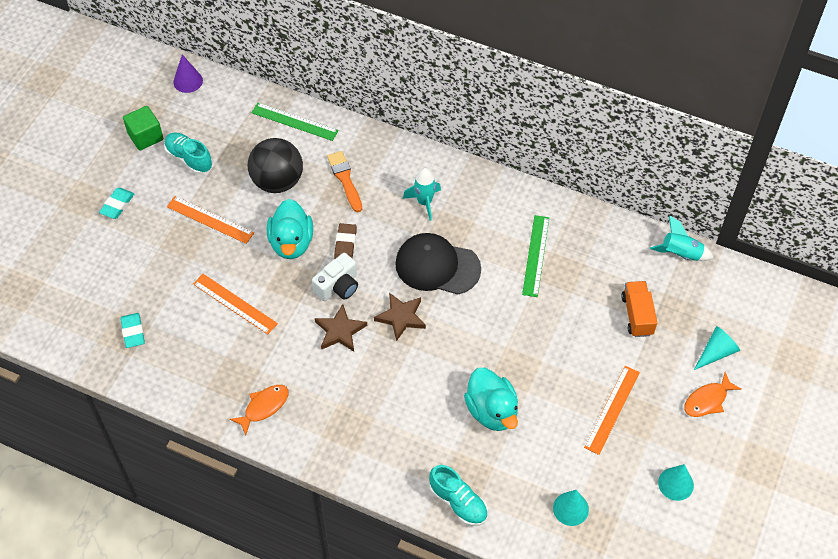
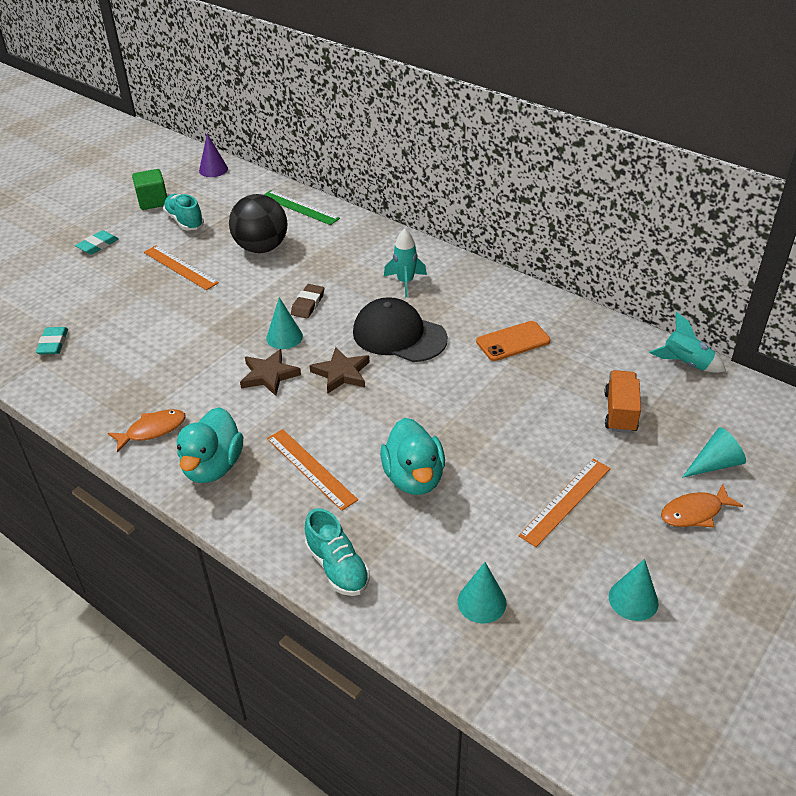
camera: 15 degrees right, 15 degrees down
(235, 303) = (169, 336): orange ruler -> orange ruler (311, 468)
(291, 243) = (252, 295): turquoise duck -> turquoise duck (213, 466)
(338, 286) = (284, 337): white camera -> turquoise cone
(345, 179) = (330, 254): orange brush -> none
(535, 255) = (513, 341): green ruler -> orange phone

